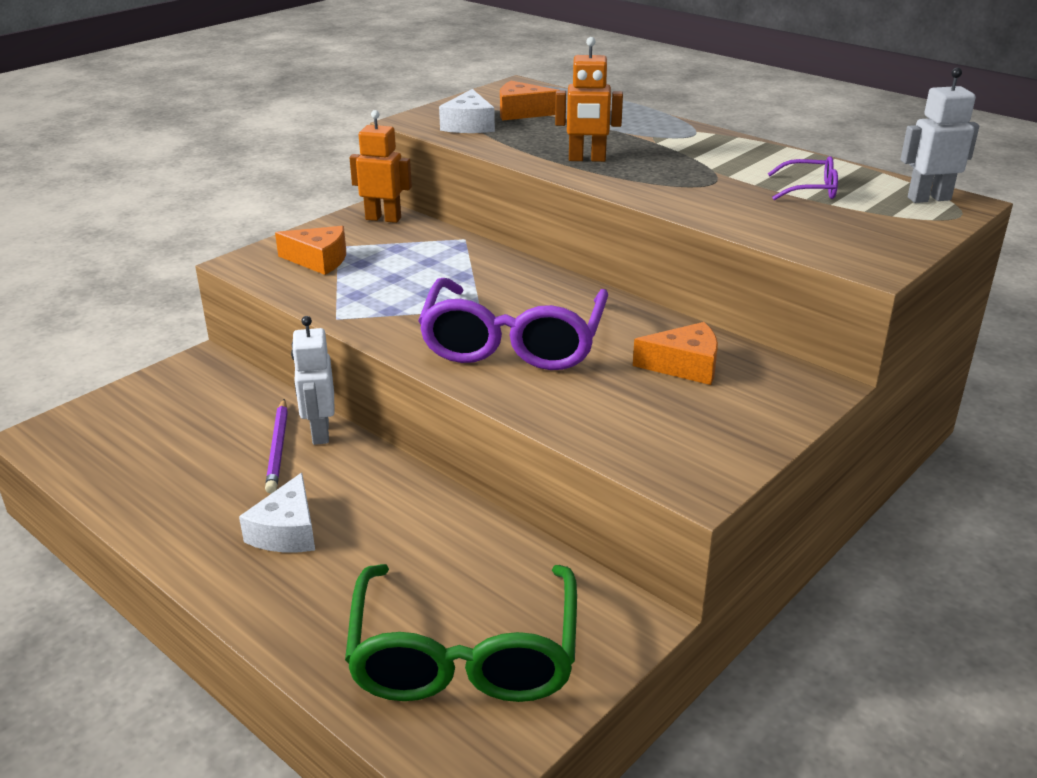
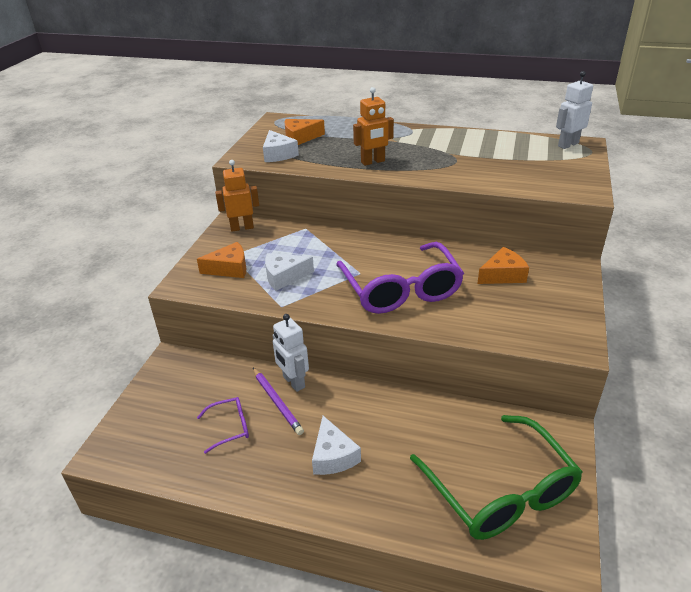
camera: 25 degrees left, 5 degrees up
(376, 286) = (284, 277): none -> white cheese
(810, 189) = (508, 153): purple glasses -> purple glasses (230, 427)

